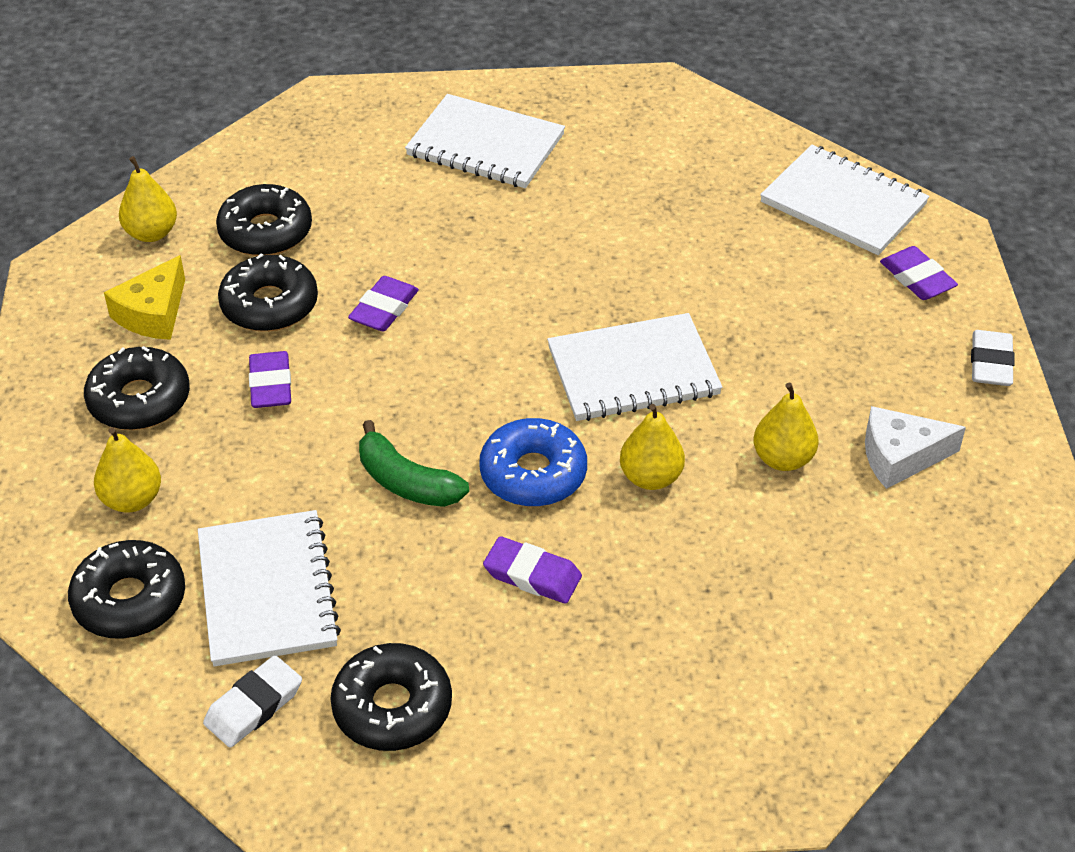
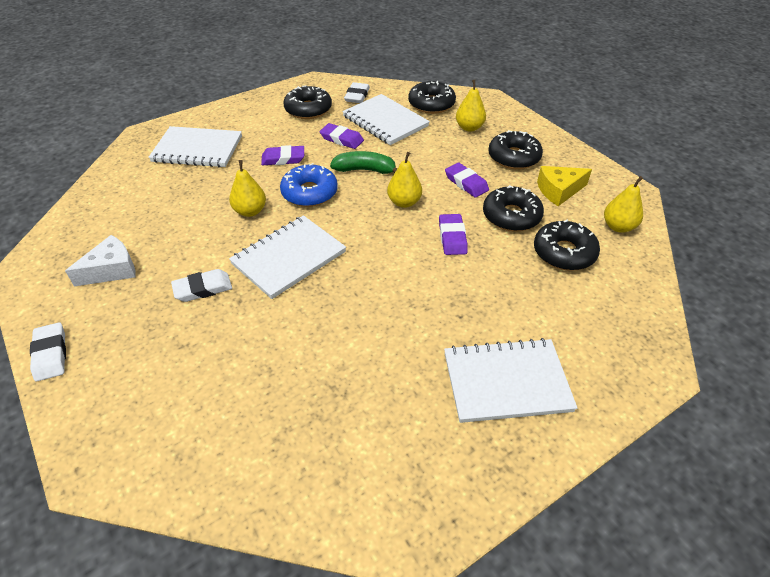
camera: 150 degrees right, 0 degrees up
(153, 313) = (559, 191): yellow cheese -> yellow cheese turned 105 degrees counterclockwise
(773, 374) = (203, 288): none -> white eraser
(783, 459) = (182, 244): yellow pear -> yellow pear (404, 202)
(843, 203) = (189, 459): white notebook -> white notebook (197, 149)
(917, 278) = (112, 406): purple eraser -> purple eraser (341, 139)

